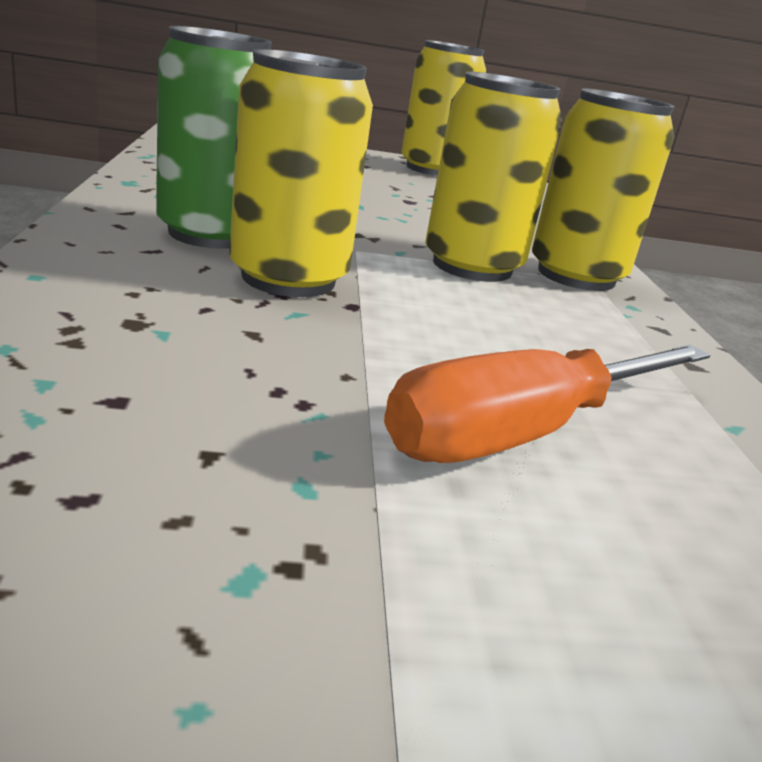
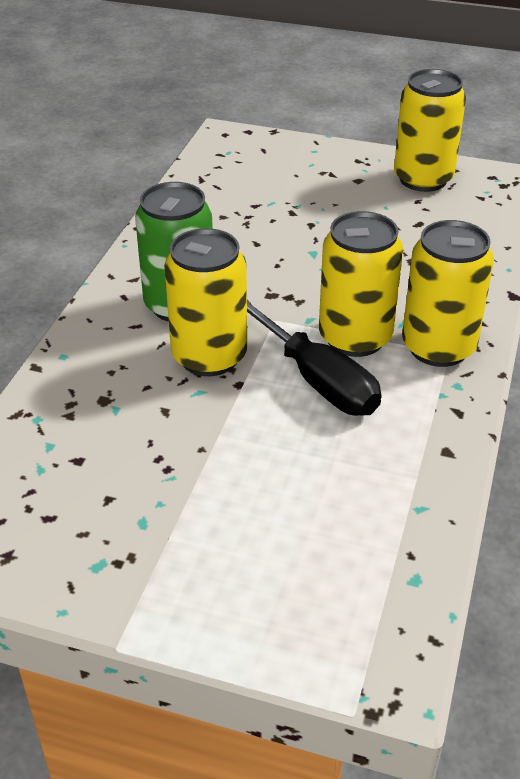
camera: 25 degrees right, 15 degrees up
(459, 300) = (316, 379): none -> black screwdriver
(524, 432) = (275, 500): orange screwdriver -> none

